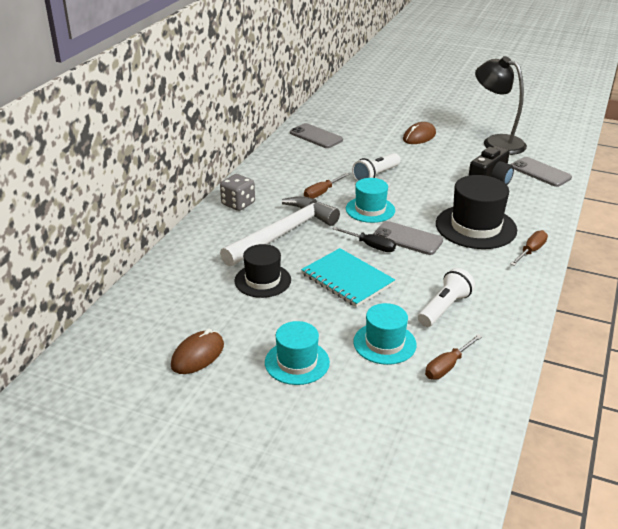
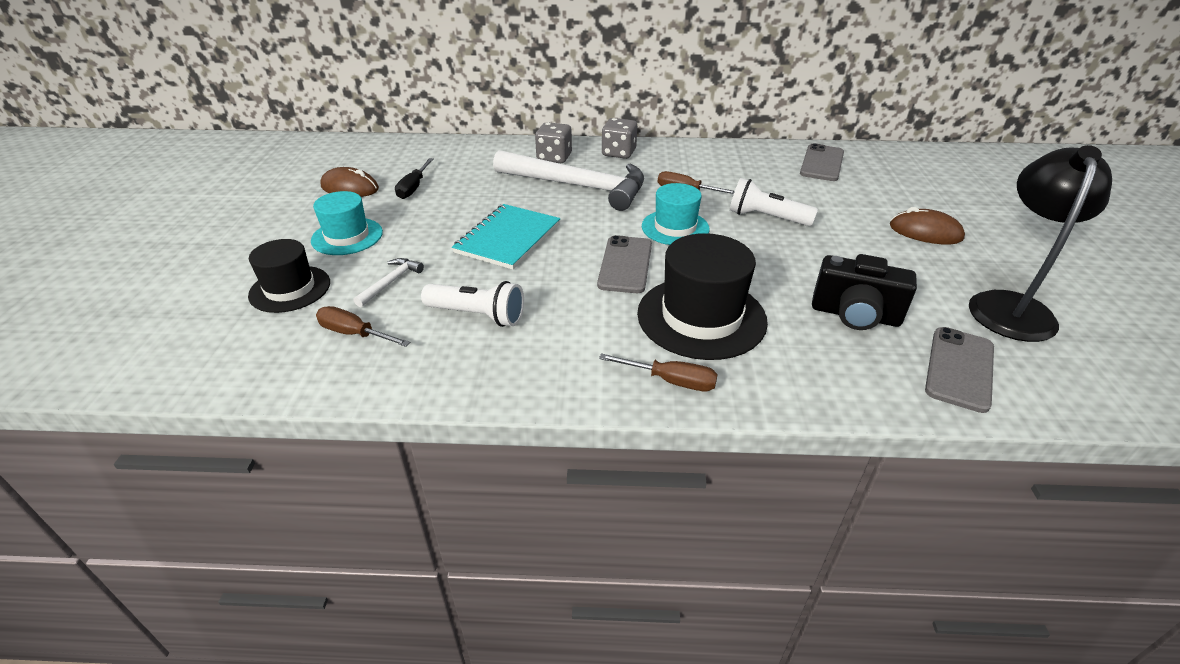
camera: 70 degrees right, 5 degrees up
(222, 234) = (554, 158): none -> grey dice
(262, 280) = (481, 193): black hat -> black hat (290, 289)
(370, 246) = (589, 241): black screwdriver -> black screwdriver (414, 188)
(384, 343) = (391, 282): turquoise hat -> white hammer

